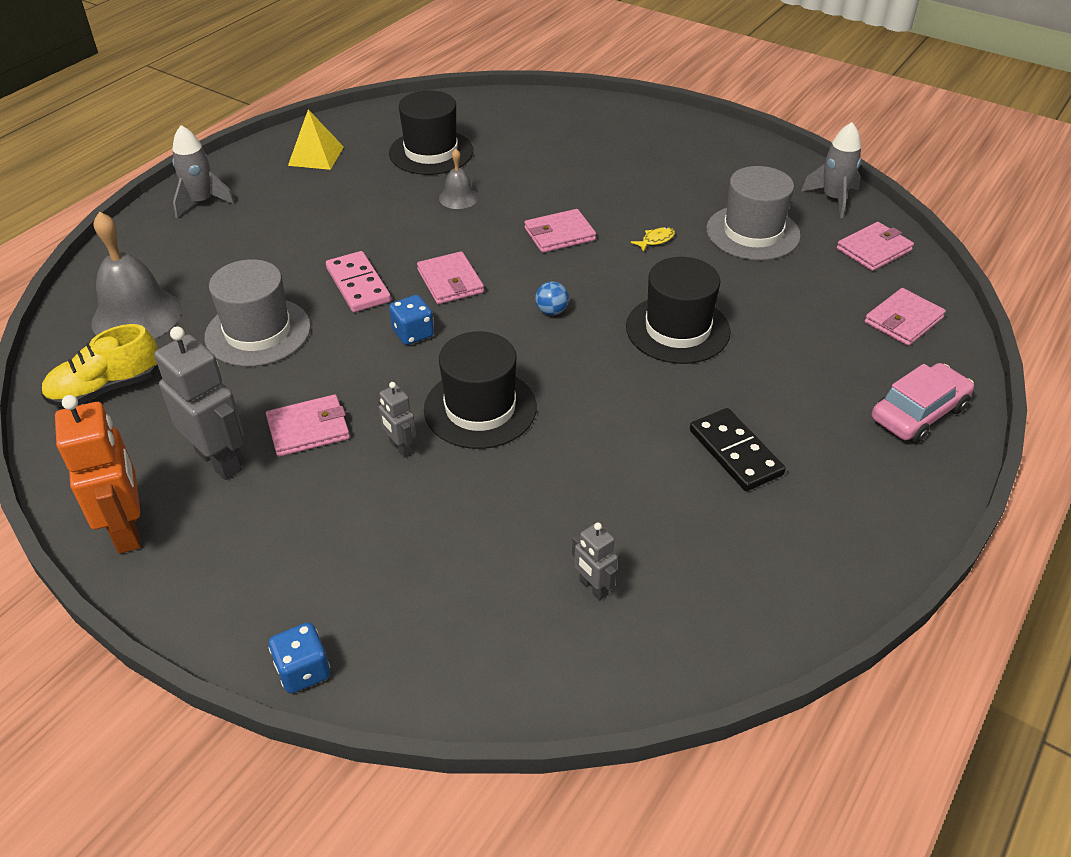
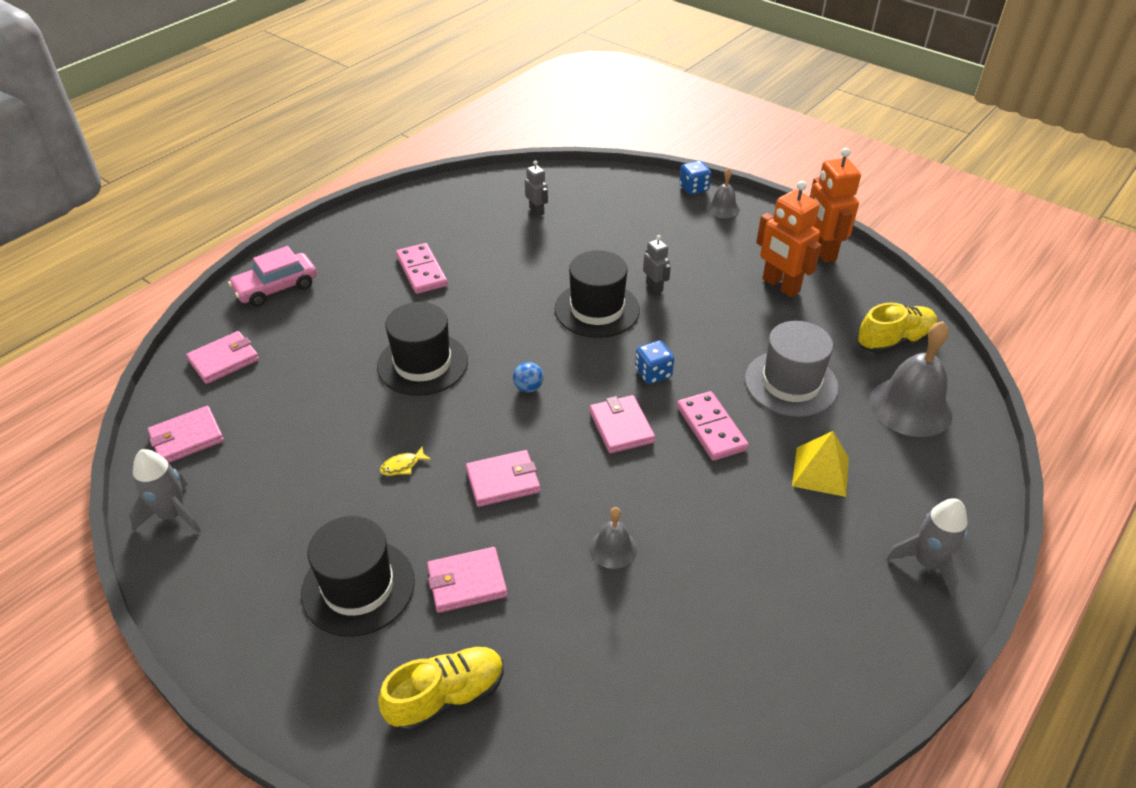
camera: 175 degrees left, 0 degrees up
(219, 461) = (780, 286): grey robot -> orange robot
(261, 618) = (723, 208): none -> grey bell
(308, 429) = (723, 302): pink wallet -> pink wallet (466, 582)
(316, 156) = (812, 650): yellow pyramid -> yellow pyramid (820, 471)
(431, 152) = (651, 646): black hat -> black hat (358, 587)
(569, 127) = (446, 696): none -> yellow shoe
(735, 452) = (421, 271): black domino -> pink domino
(753, 233) = (295, 469): grey hat -> none

